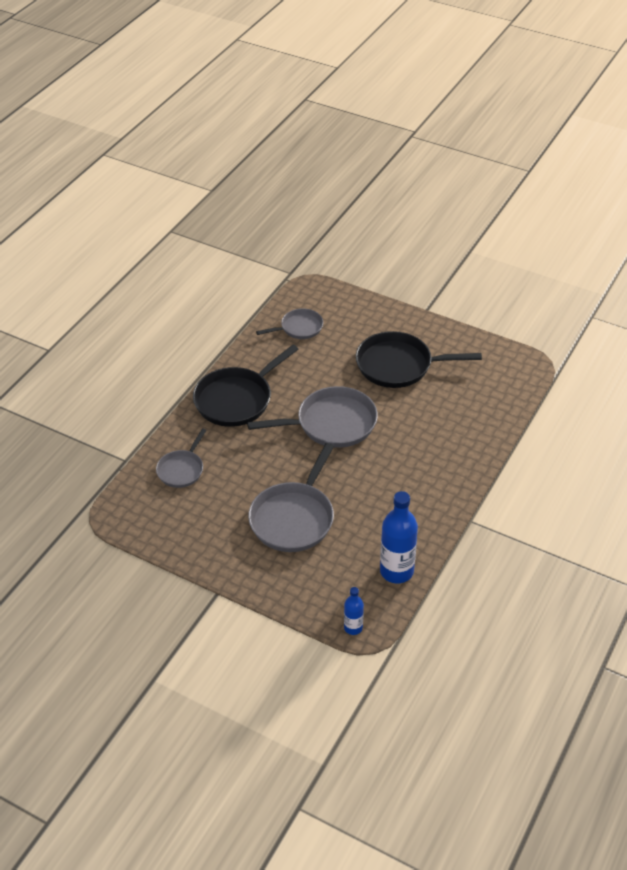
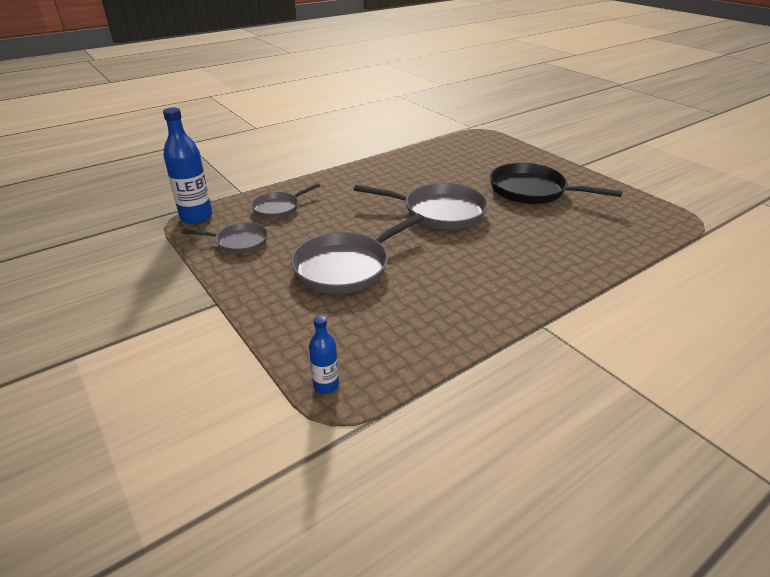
camera: 25 degrees right, 10 degrees down
(236, 399) = (367, 179): black pan -> none
(299, 328) = (456, 153): grey pan -> grey pan (239, 242)
(396, 571) = (421, 345): blue bottle -> blue bottle (196, 217)

